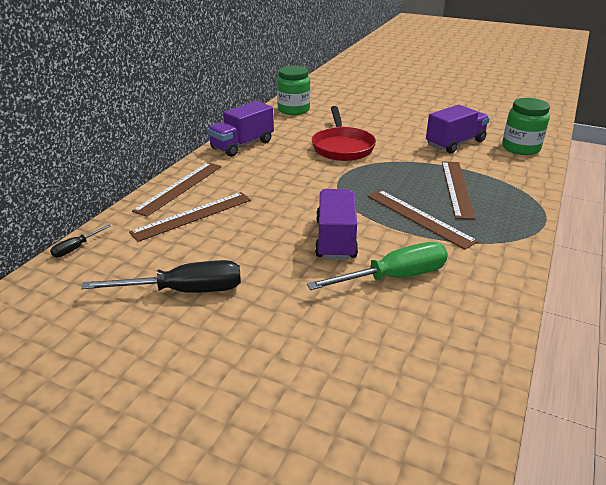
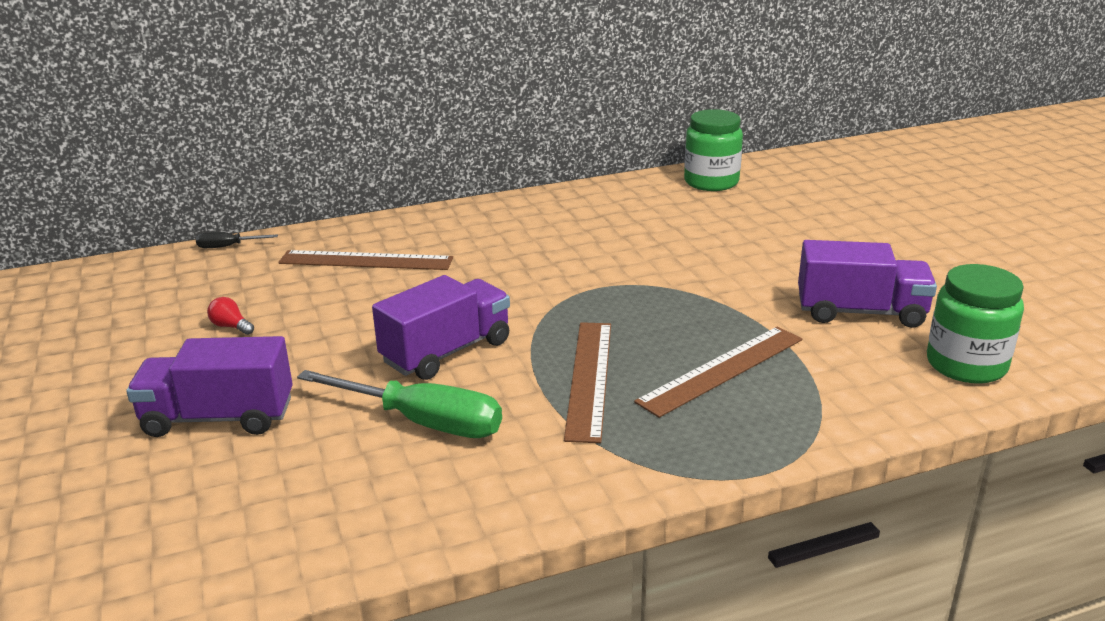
camera: 45 degrees right, 5 degrees down
(180, 187) = (408, 227): brown ruler -> none
(185, 291) = (231, 327): black screwdriver -> red light bulb
(242, 145) = (560, 204): purple truck -> purple truck (219, 418)
(342, 147) = (676, 252): red pan -> none

